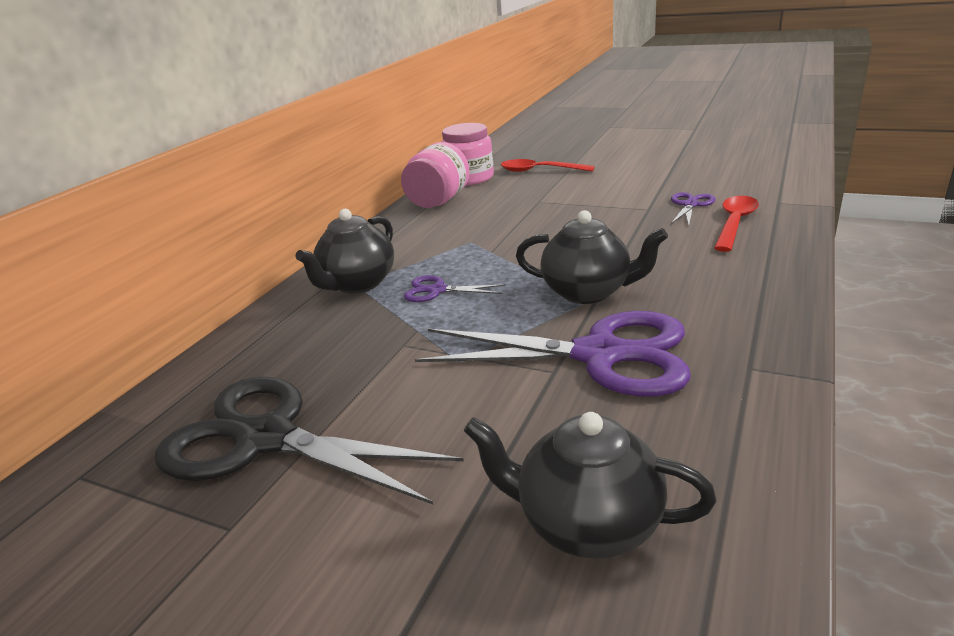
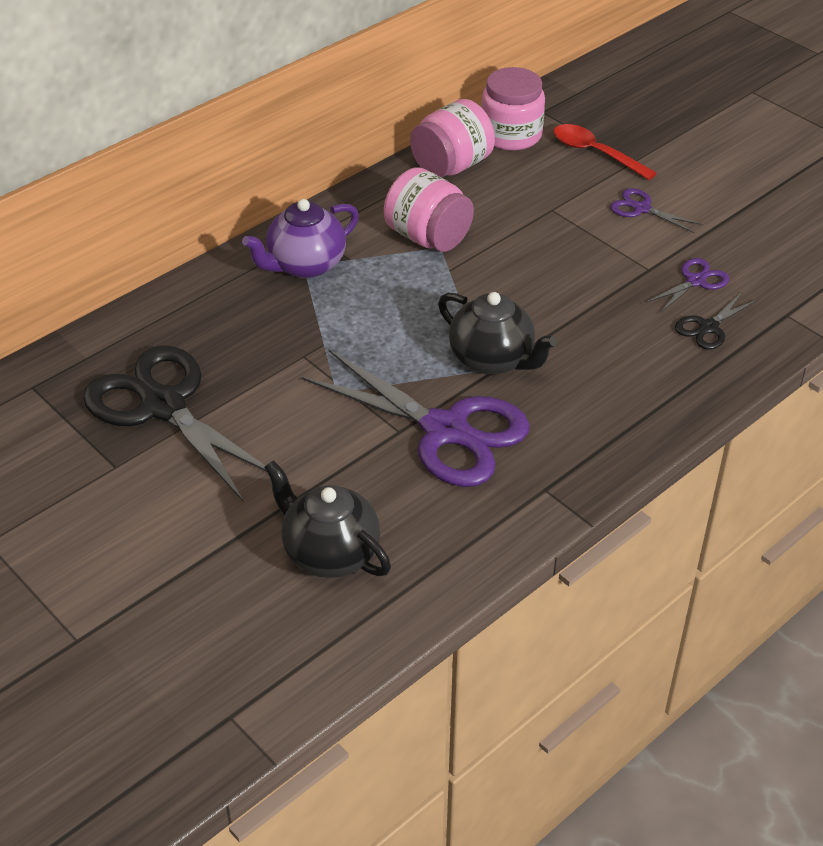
camera: 20 degrees right, 15 degrees up
(357, 284) = (305, 265): black teapot -> purple teapot
(437, 290) = (368, 303): purple scissors -> purple scissors (641, 209)
(455, 239) = (428, 237): none -> pink jar
(734, 224) = (708, 327): red spoon -> black scissors

